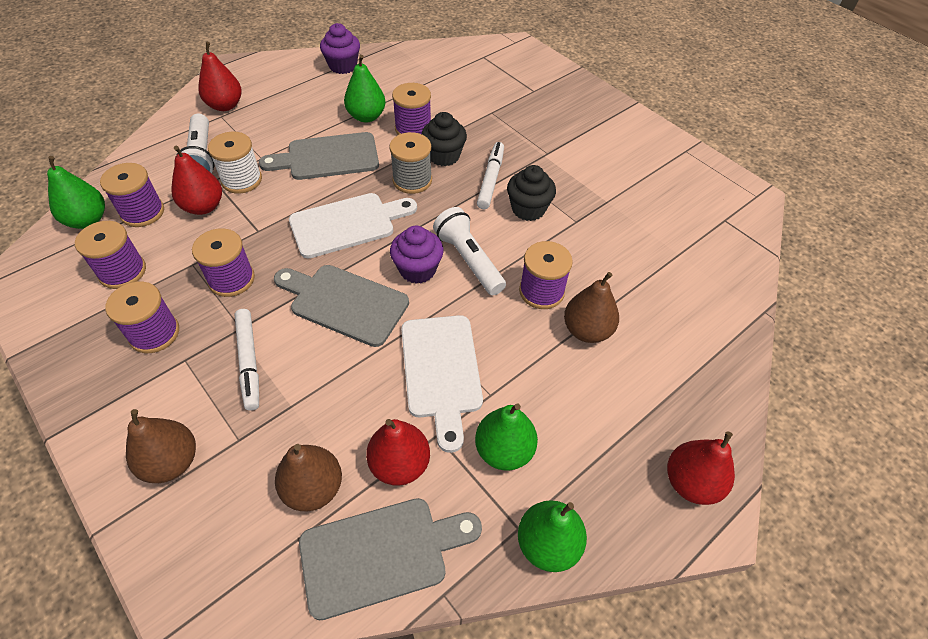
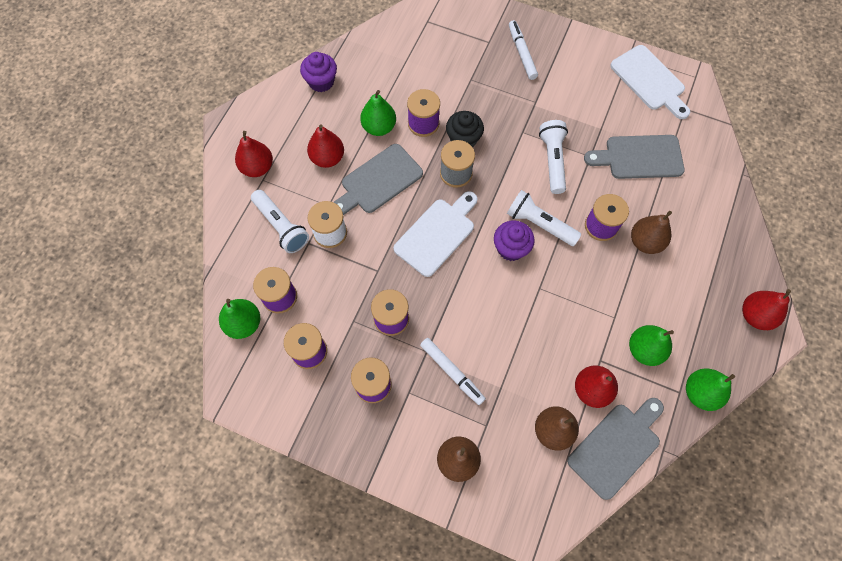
camera: 25 degrees left, 15 degrees up
(203, 207) = (321, 270): red pear -> red pear (327, 158)
(344, 303) = (481, 298): grey cutting board -> grey cutting board (639, 157)
(441, 371) = (576, 316): white cutting board -> white cutting board (650, 80)
(491, 179) = (511, 146): white marker -> white marker (522, 53)
(528, 209) = (552, 161): black cupcake -> white flashlight

